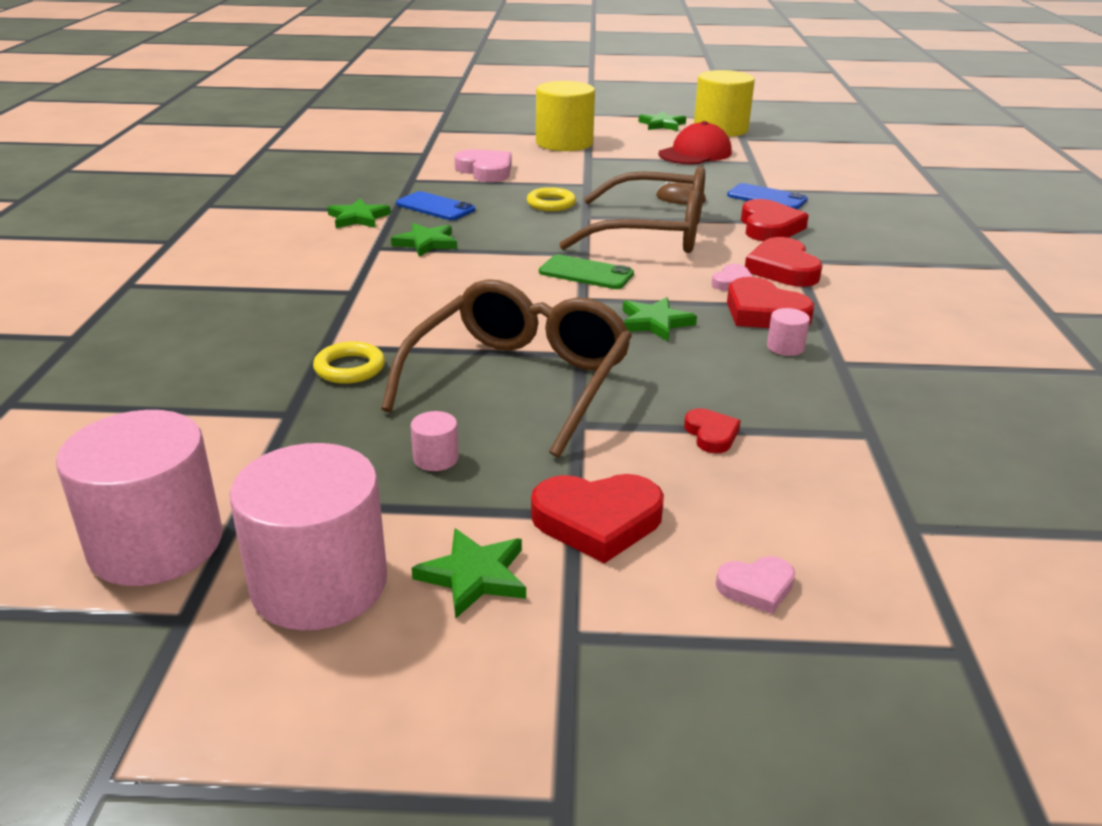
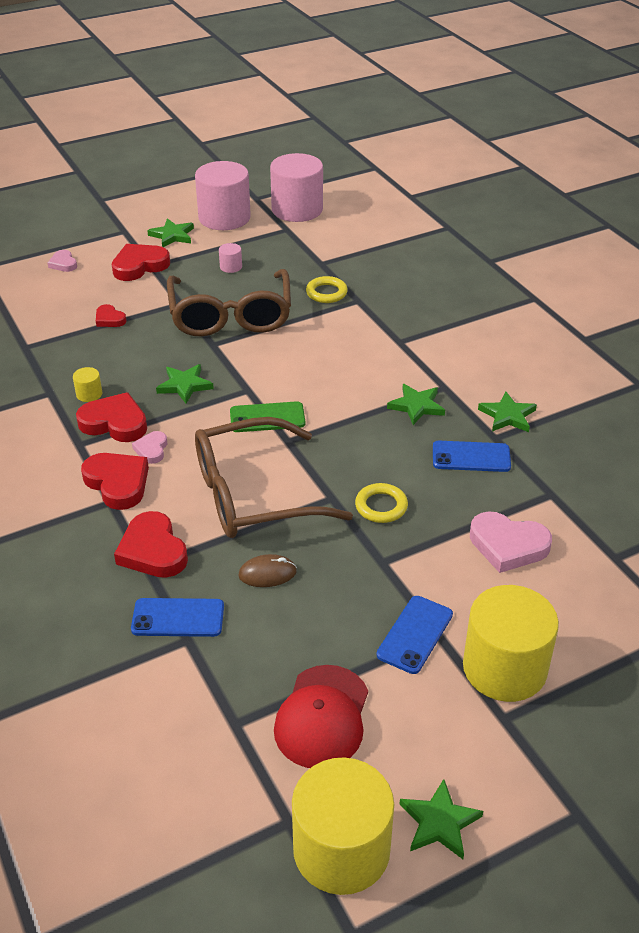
camera: 150 degrees right, 10 degrees up
(603, 160) = (415, 634): none -> blue phone
(756, 587) = (63, 264): pink heart -> pink heart turned 75 degrees counterclockwise
(785, 347) = (89, 394): pink cylinder -> yellow cylinder

